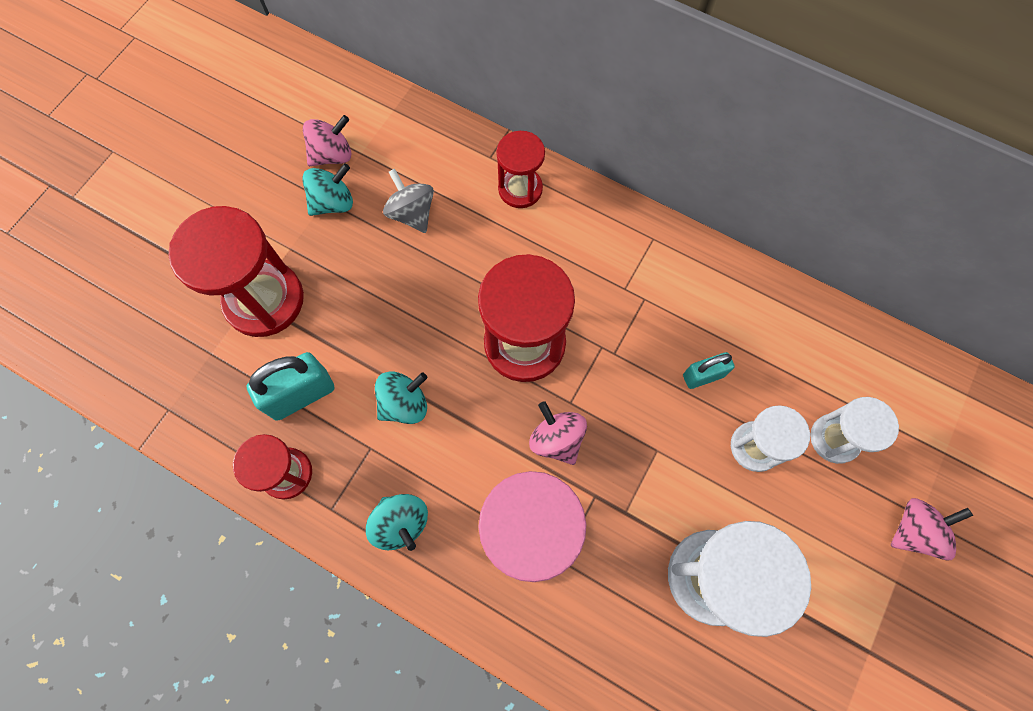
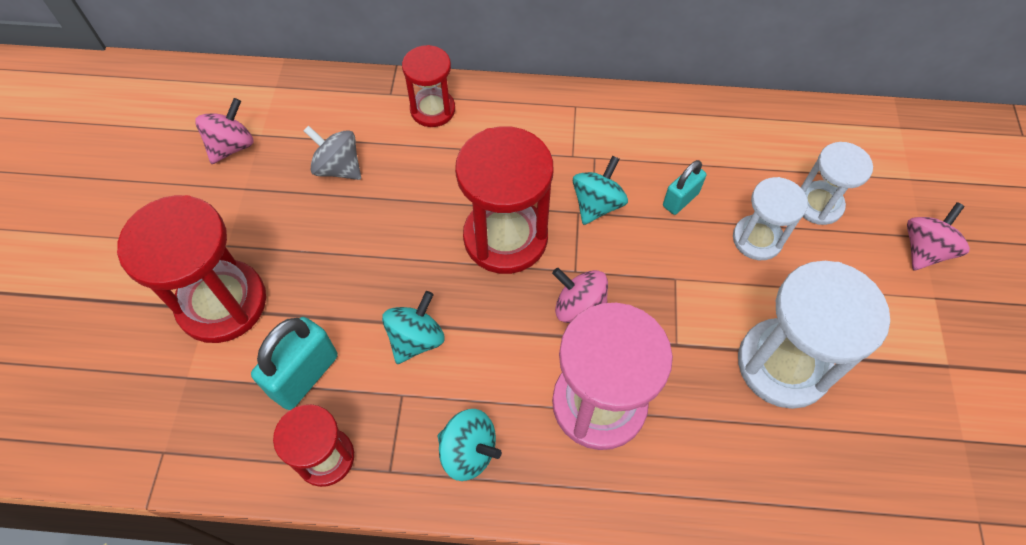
camera: 25 degrees left, 10 degrees down
(333, 202) = (253, 187): turquoise spinning top -> turquoise spinning top (597, 204)

